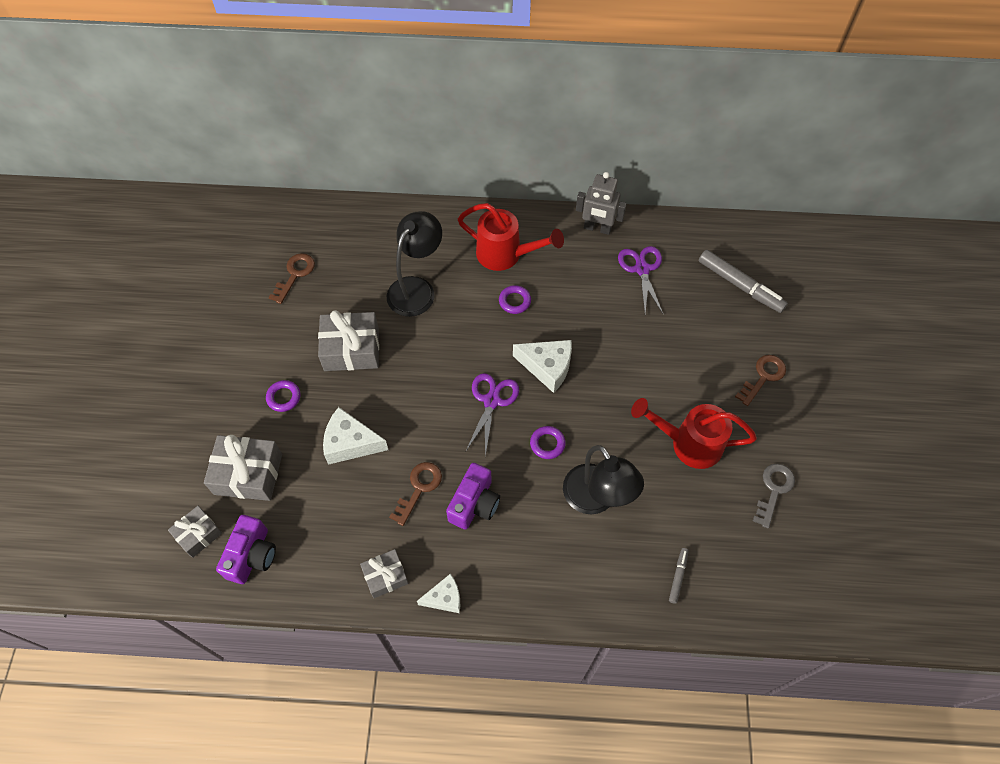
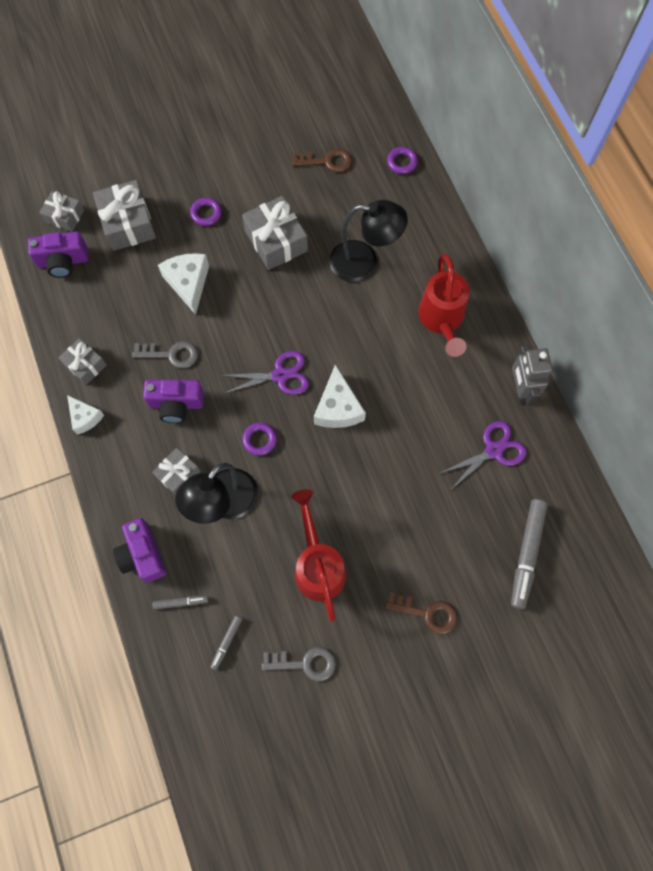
camera: 65 degrees right, 10 degrees up
(419, 488) = (171, 354): brown key -> grey key
(514, 301) = (394, 350): purple ring -> purple ring (402, 162)
(548, 530) = (178, 474): none -> grey gift
(616, 594) = (143, 555): none -> purple camera
(731, 549) = (227, 642): none -> grey marker

